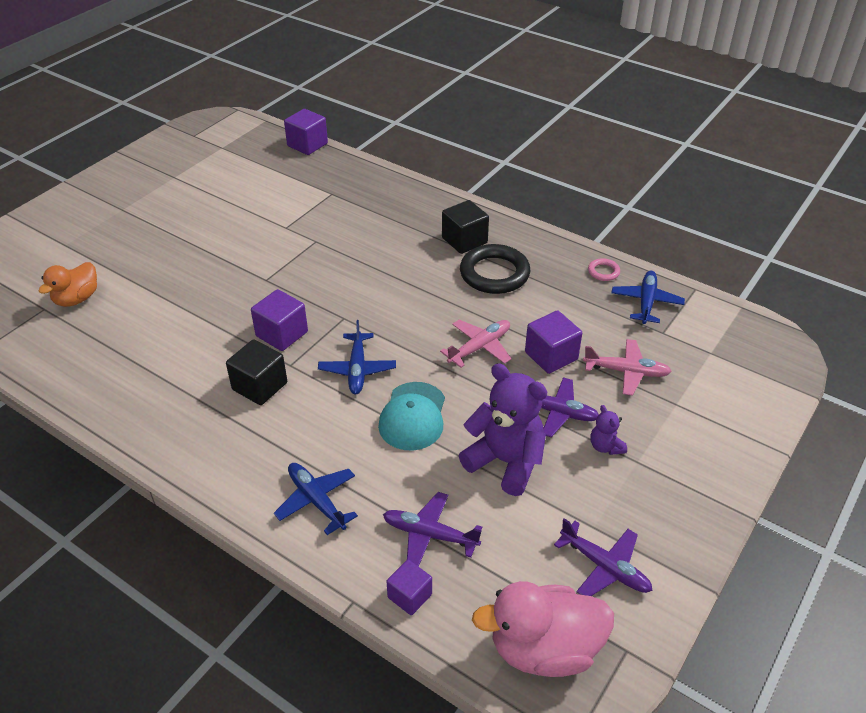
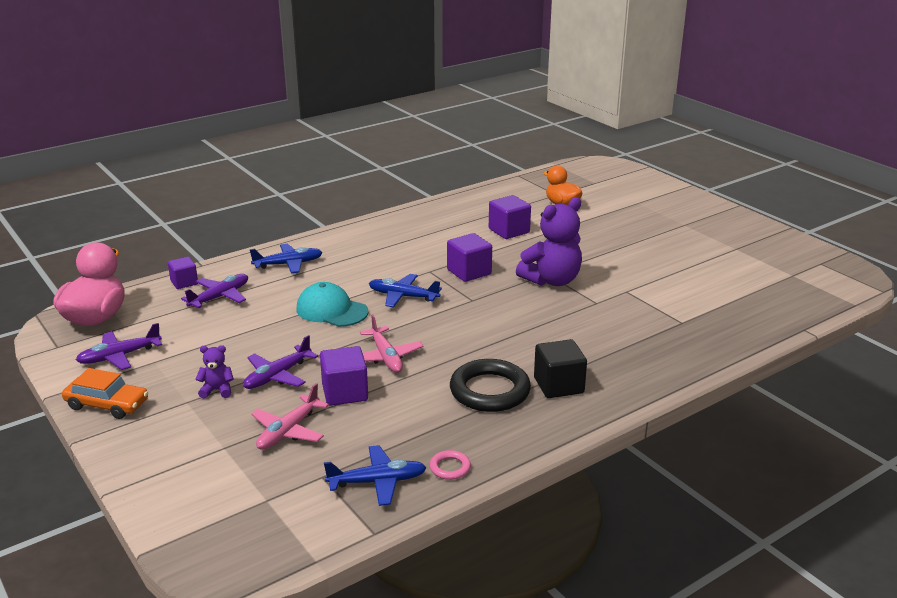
camera: 110 degrees right, 15 degrees down
(260, 386) = (414, 257): black cube -> none
(307, 145) = (793, 322): purple cube -> purple cube (509, 231)
(505, 462) = (249, 339): purple teddy bear -> purple teddy bear (552, 280)
(646, 302) = (377, 482): blue plane -> blue plane turned 45 degrees counterclockwise
(686, 525) = (107, 404): none -> orange car

